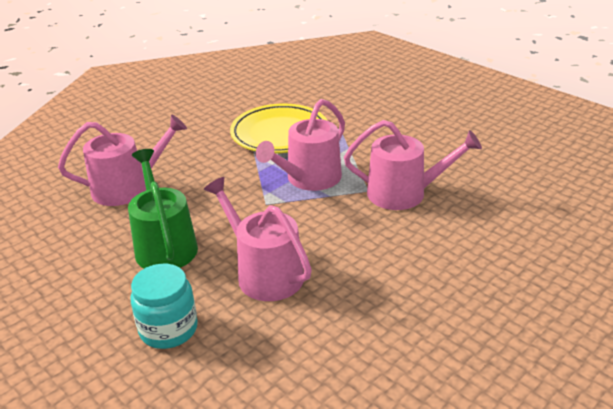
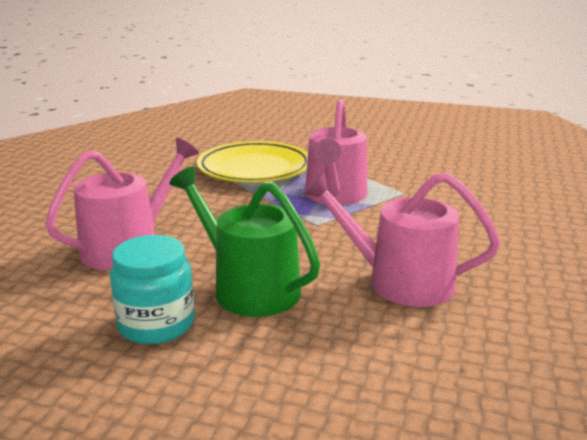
camera: 30 degrees left, 10 degrees down
(168, 329) = (364, 367): turquoise jar -> turquoise jar (156, 324)
(404, 193) = (440, 188): pink watering can -> none

